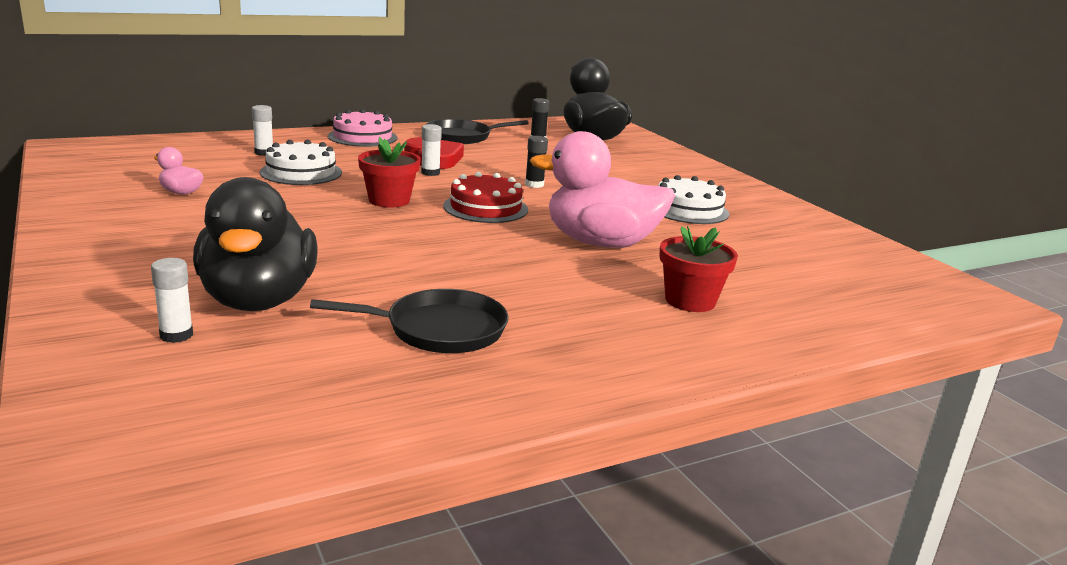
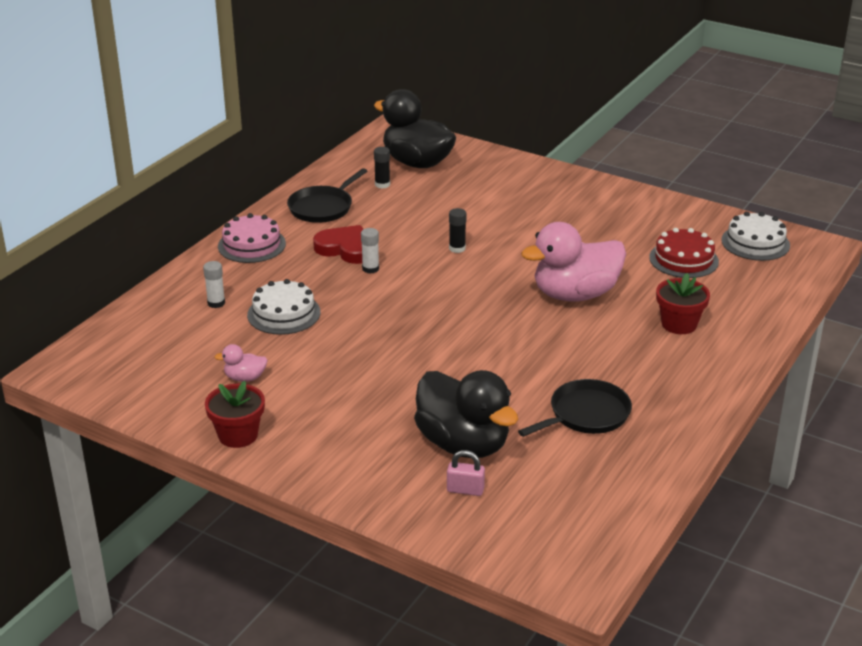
camera: 30 degrees left, 10 degrees up
(176, 335) = (465, 490): white glue stick -> pink padlock
(389, 200) = (392, 315): red flower pot -> red flower pot (238, 435)
(485, 208) = (462, 292): red cake -> red cake (683, 259)
(688, 209) = (584, 230): white cake -> white cake (755, 243)

